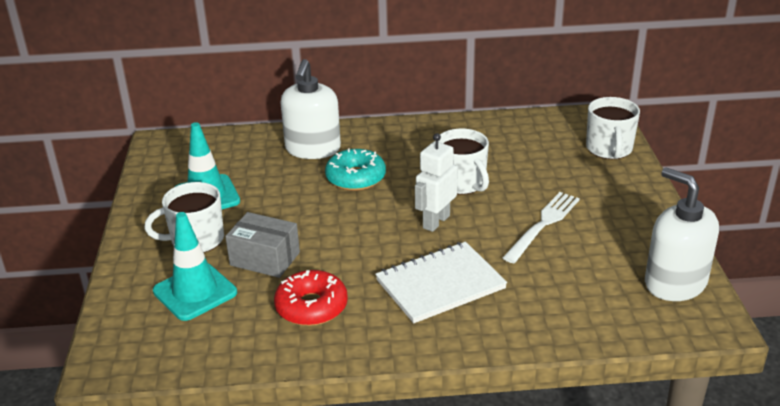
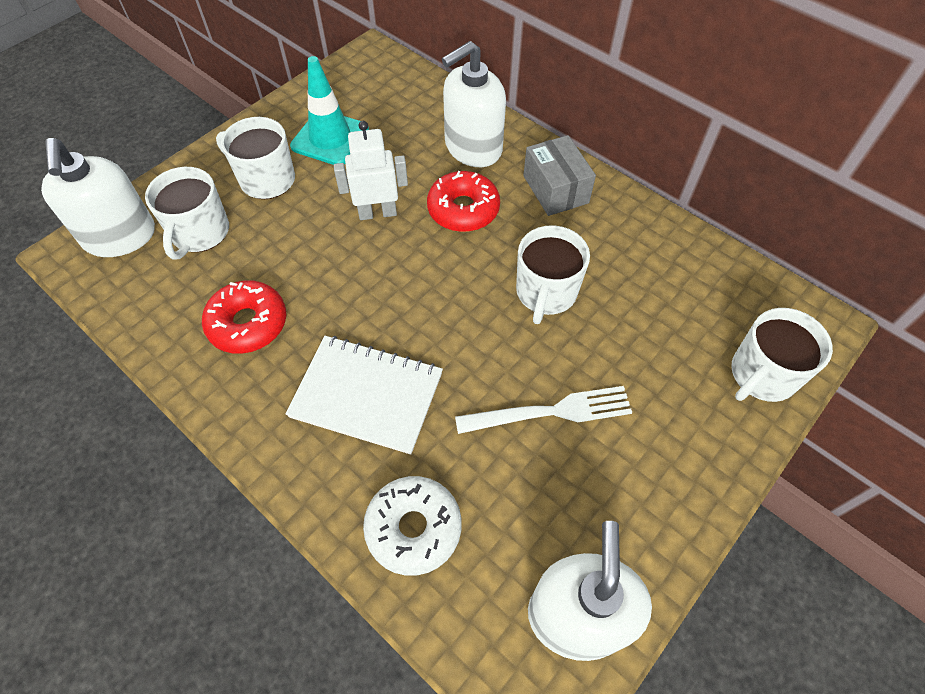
camera: 45 degrees right, 25 degrees up
(133, 332) = (120, 236): none -> white soap dispenser
(195, 292) = (200, 233): turquoise traffic cone -> white mug
(265, 259) = (283, 241): grey box -> grey box (555, 189)
(355, 178) = (463, 209): turquoise donut -> red donut
(436, 222) = (460, 319): white robot -> white robot (377, 213)
(555, 313) = (413, 528): none -> white donut

